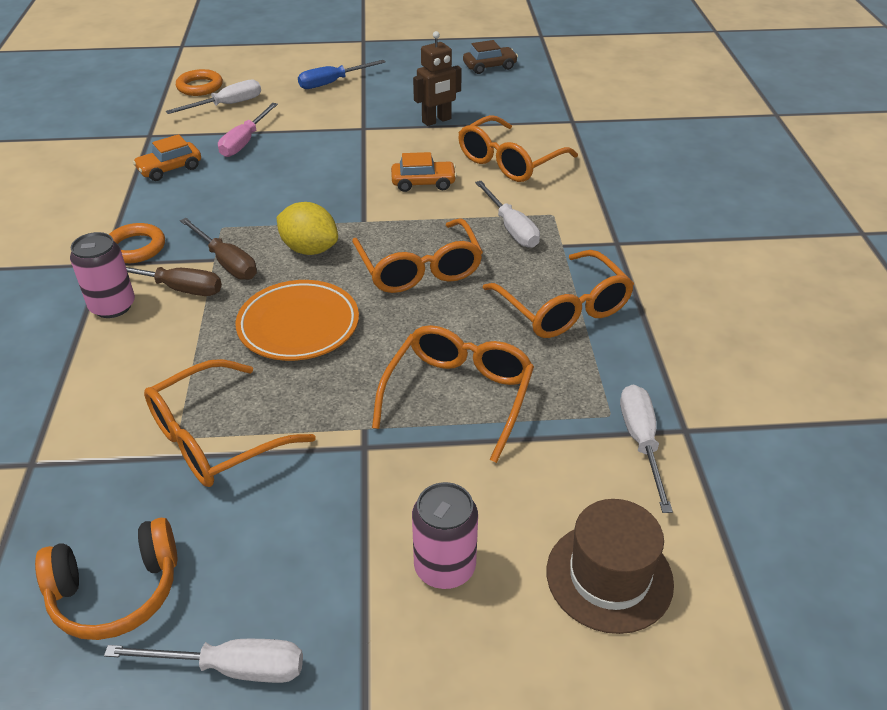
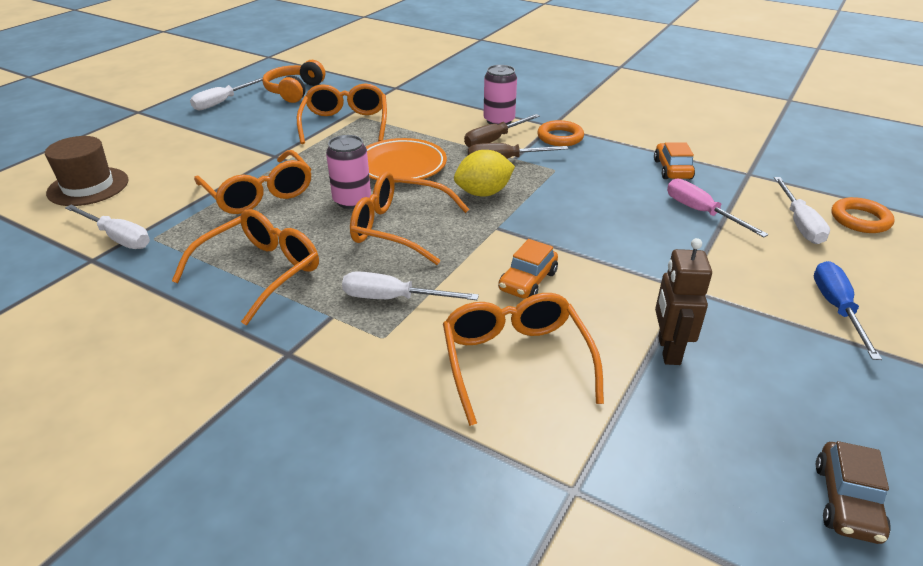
camera: 125 degrees right, 5 degrees down
(444, 567) = (175, 151): pink can -> pink can (352, 200)
(564, 308) = (260, 272): orange glasses -> orange glasses turned 120 degrees clockwise

